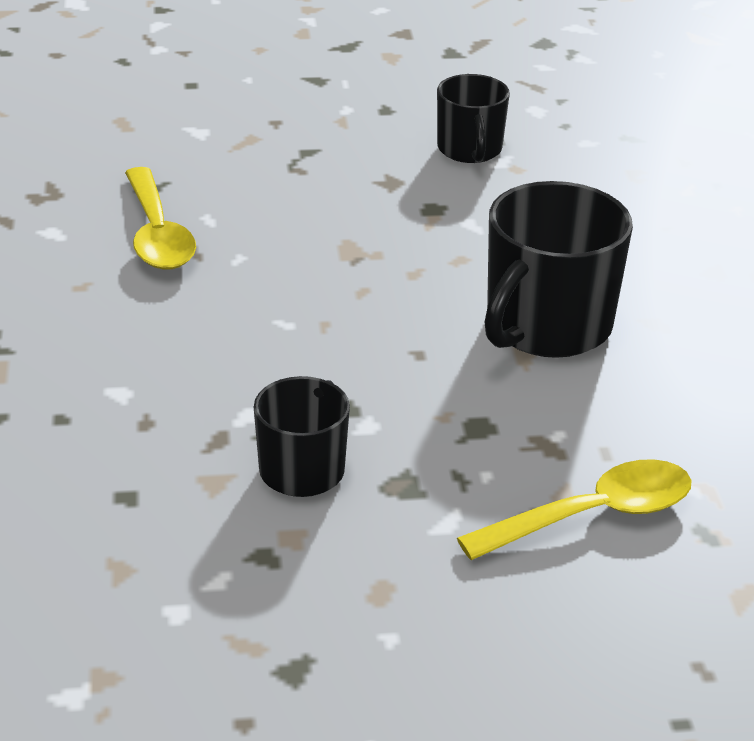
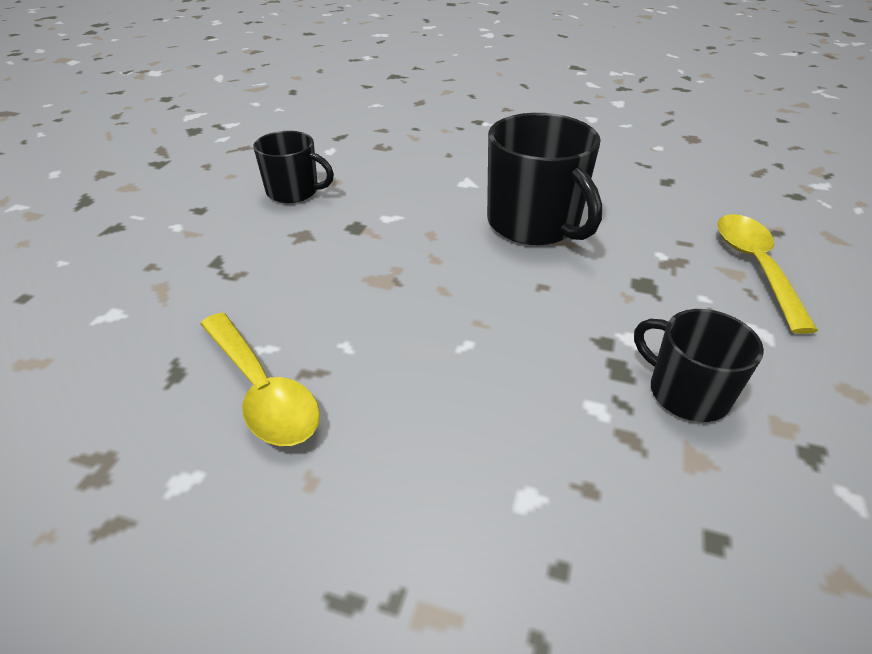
camera: 65 degrees left, 5 degrees up
(157, 234) = (262, 391): yellow spoon -> yellow spoon turned 45 degrees clockwise

